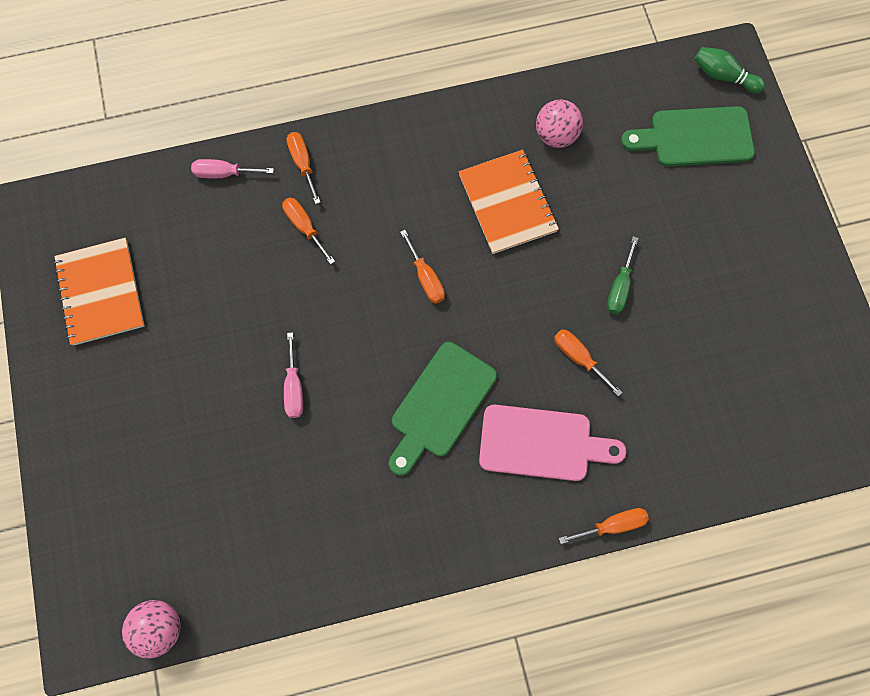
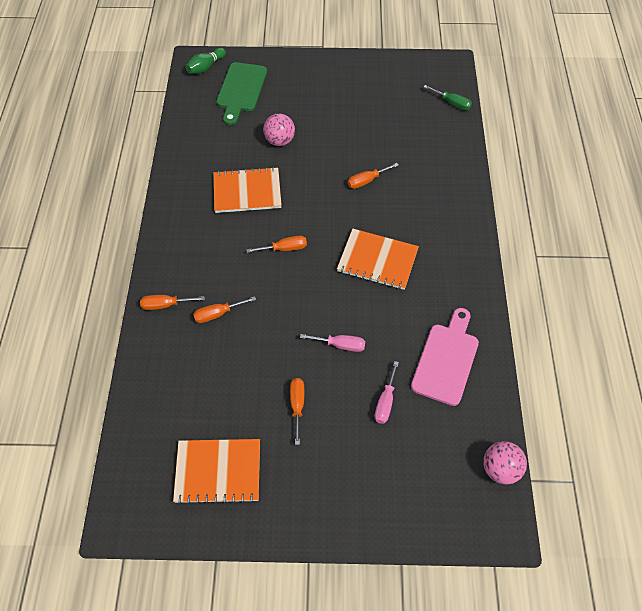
camera: 75 degrees left, 15 degrees down
(224, 173) = (150, 360): pink screwdriver -> pink screwdriver (385, 402)
(440, 404) = (377, 260): green cutting board -> orange notebook
(542, 443) = (417, 212): pink cutting board -> pink cutting board (446, 359)
(556, 135) = (209, 155): pink ball -> pink ball (280, 141)
(612, 525) = (476, 190): orange screwdriver -> orange screwdriver (297, 405)
(619, 287) = (327, 150): green screwdriver -> green screwdriver (452, 103)

